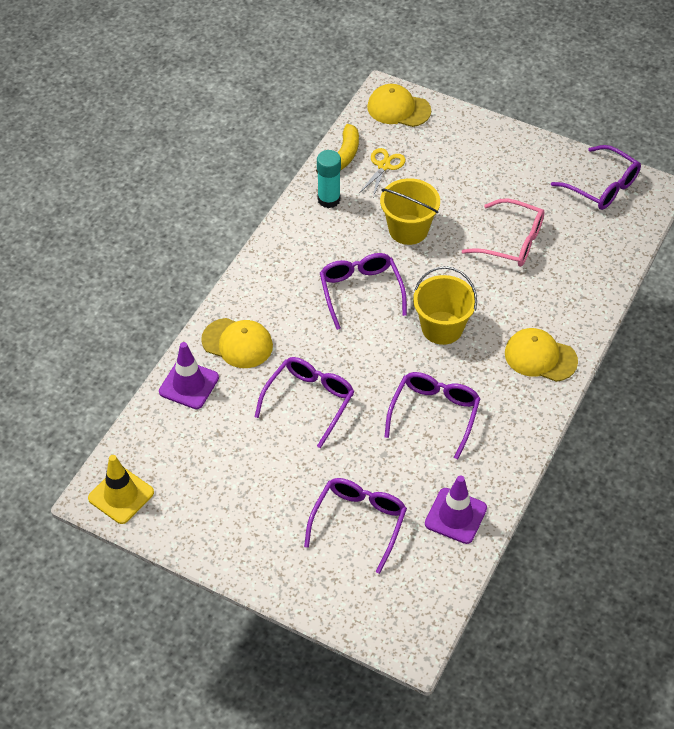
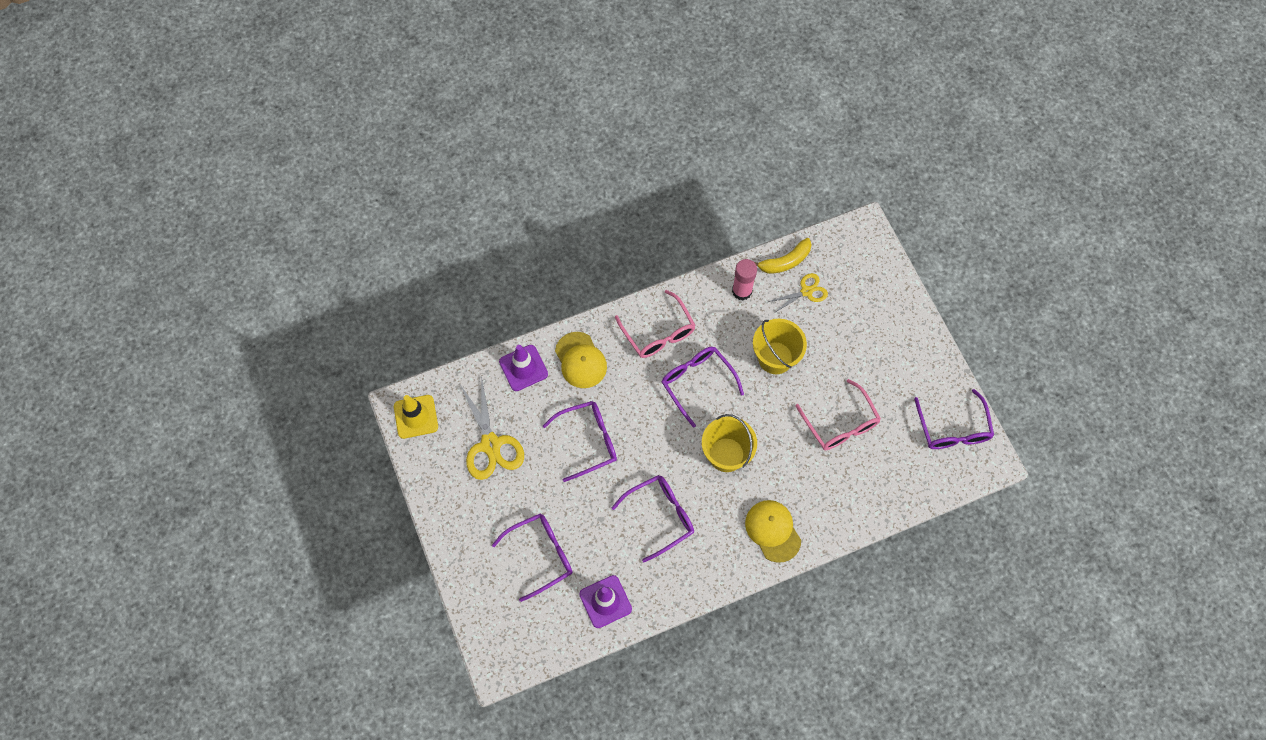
camera: 40 degrees right, 15 degrees up
(219, 467) = (491, 444): none -> yellow scissors
(287, 276) = (658, 333): none -> pink glasses
(329, 199) = (742, 291): turquoise glue stick -> pink glue stick
(360, 291) = (697, 382): purple glasses -> purple glasses turned 60 degrees counterclockwise
(398, 109) = (862, 250): yellow cap -> none

